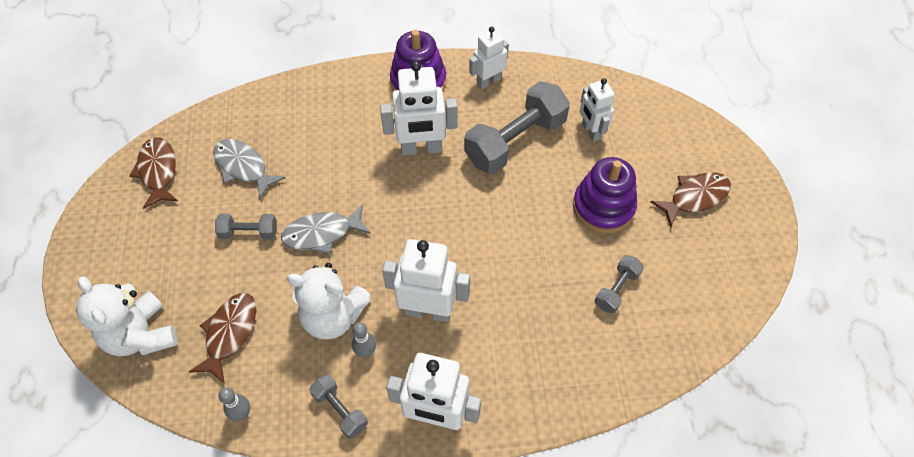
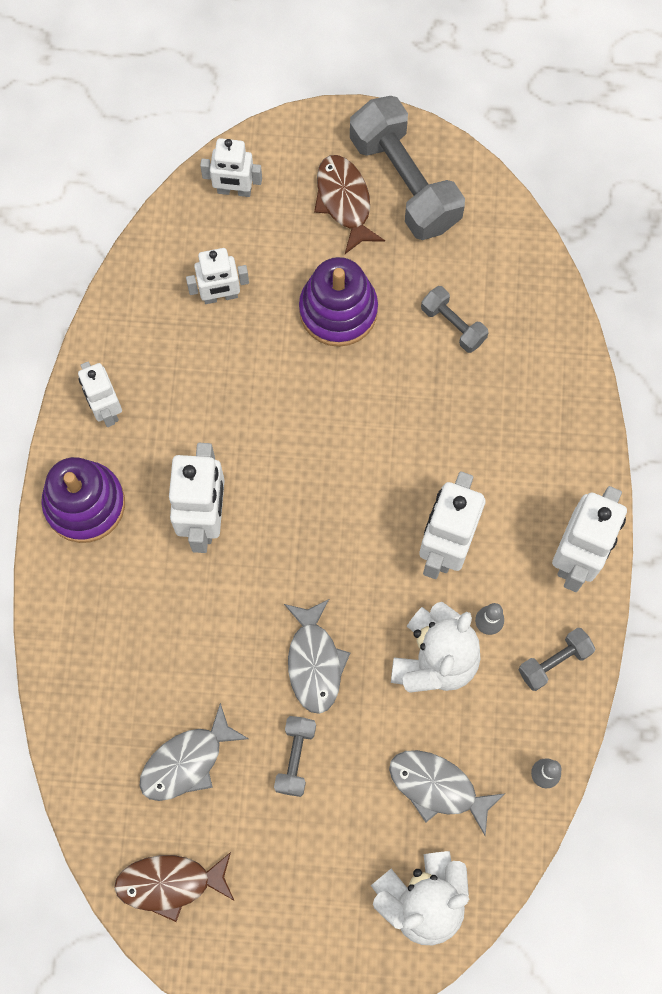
camera: 80 degrees left, 15 degrees up
(229, 333) = (438, 787): brown fish -> grey fish
(515, 141) = (216, 393): grey dumbbell -> grey dumbbell (405, 182)
(676, 127) = (234, 190): none -> white robot

